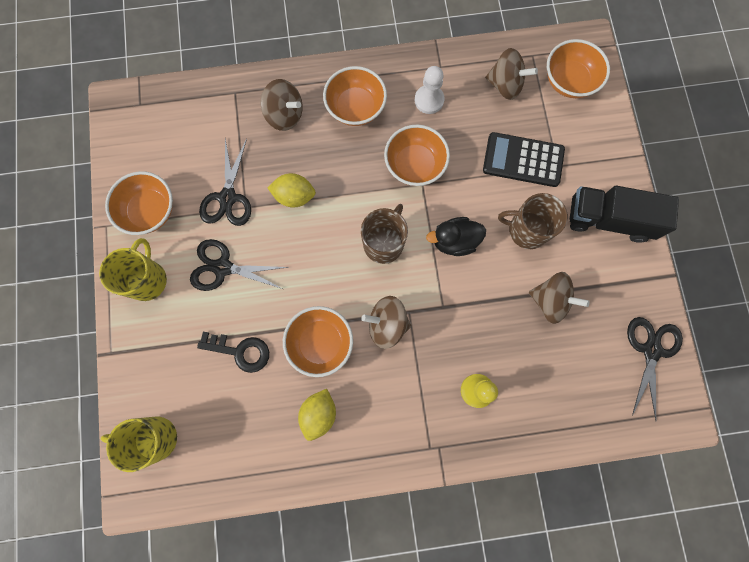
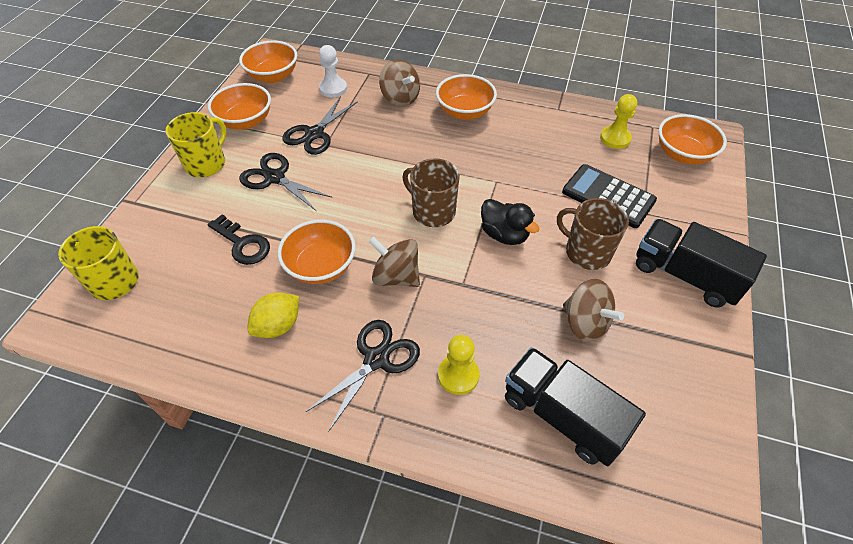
camera: 25 degrees right, 25 degrees down
(294, 196) = (372, 151): yellow lemon -> none
(384, 243) = (432, 211): brown mug -> brown mug turned 105 degrees counterclockwise
(415, 165) = (496, 166): orange bowl -> orange bowl (273, 76)
(429, 100) = (535, 127): white pawn -> white pawn (333, 88)
(454, 241) = (504, 234): black duck -> black duck turned 150 degrees counterclockwise
(505, 85) = (615, 138): brown spinning top -> yellow pawn
(562, 388) = (562, 416): none -> black truck
(651, 350) = (694, 422): black scissors -> black scissors (376, 359)

